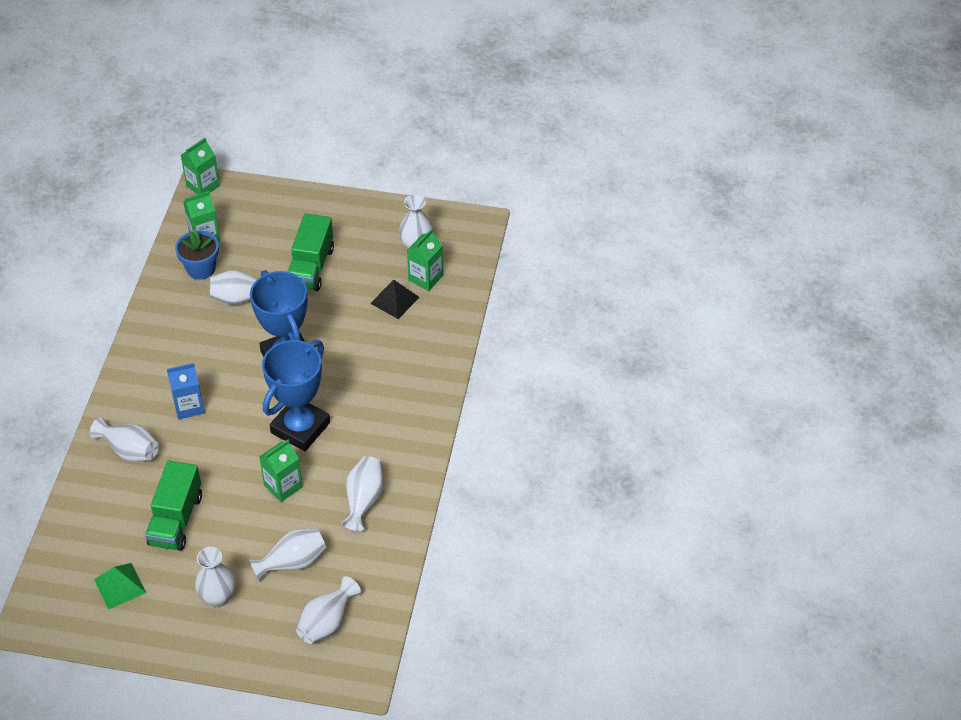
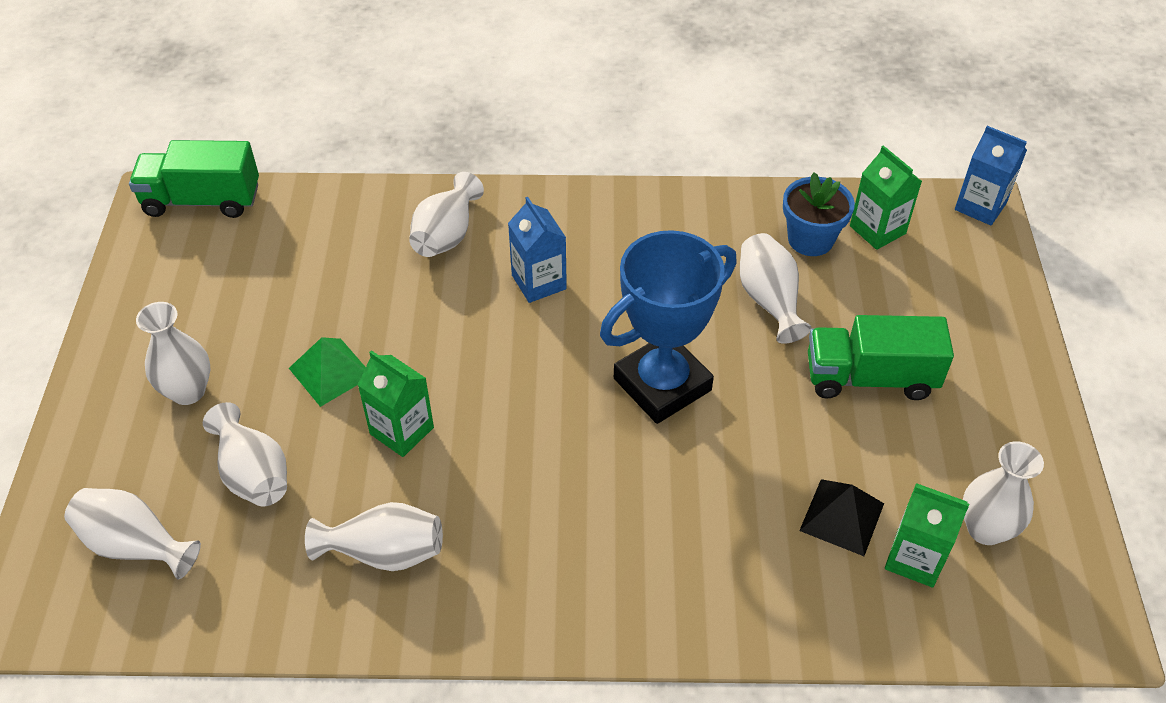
camera: 80 degrees right, 0 degrees up
(120, 586) = (211, 276): green pyramid -> green pyramid (330, 372)
(176, 519) = (328, 312): green truck -> green truck (202, 200)
(203, 186) = (980, 206): green carton -> blue carton
(300, 428) = (523, 430): blue trophy -> none

